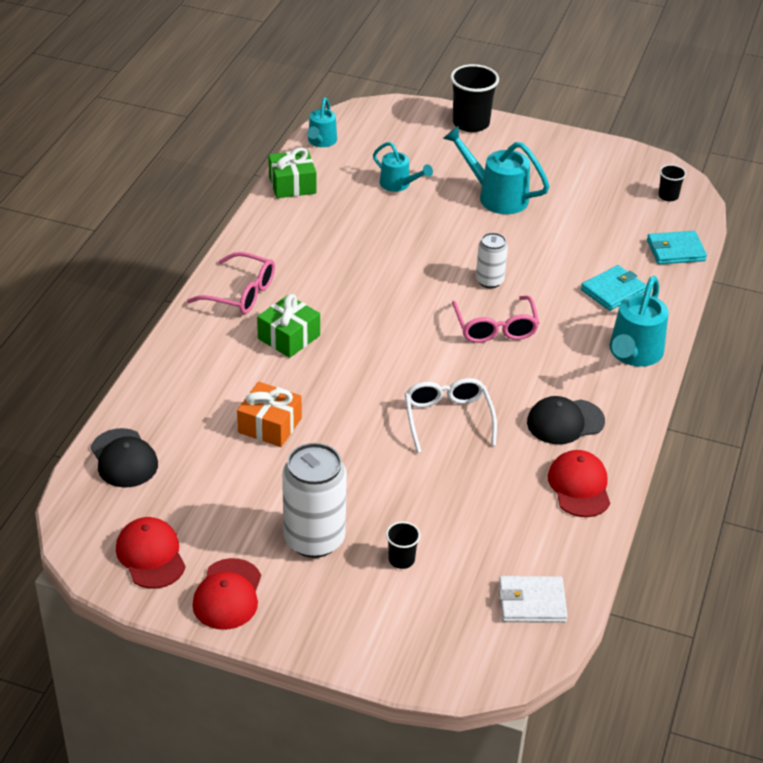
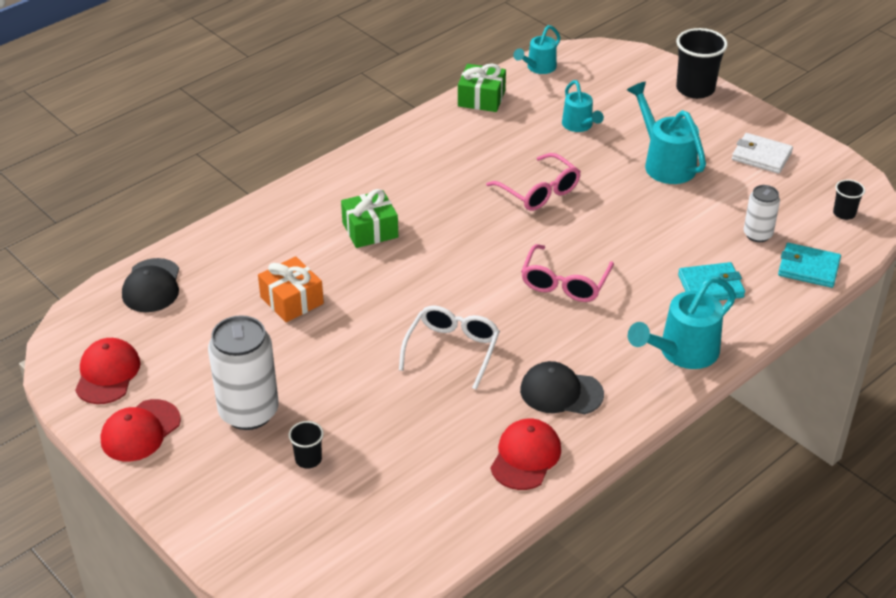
camera: 30 degrees right, 0 degrees up
(241, 293) = (360, 179): pink glasses -> pink glasses (539, 192)
(489, 281) = (594, 238): white can -> white can (757, 234)
(532, 602) = (393, 545): white wallet -> white wallet (761, 156)

